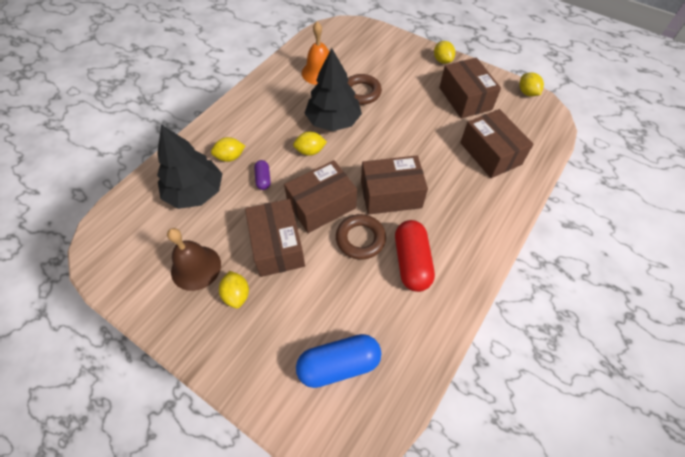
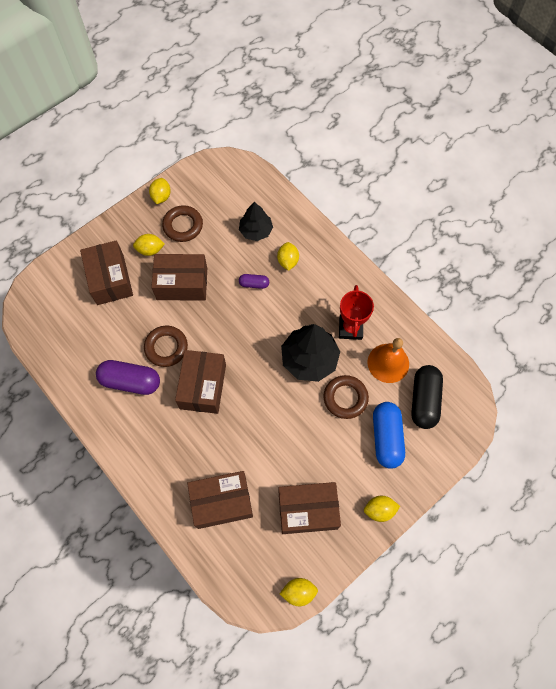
camera: 105 degrees right, 10 degrees up
(195, 192) = (256, 231): black tree -> black tree, size x0.63
(196, 267) = (183, 226): brown bell -> brown ring
(294, 100) = (350, 328): none -> red trophy
(310, 151) = (275, 329): yellow lemon -> yellow lemon (161, 196)
(321, 206) = (210, 325): brown box -> brown box (110, 279)
(339, 365) = (73, 306): blue capsule -> blue capsule (386, 438)
(345, 49) = (424, 400): none -> black capsule
(411, 262) = (131, 381): red capsule -> purple capsule

